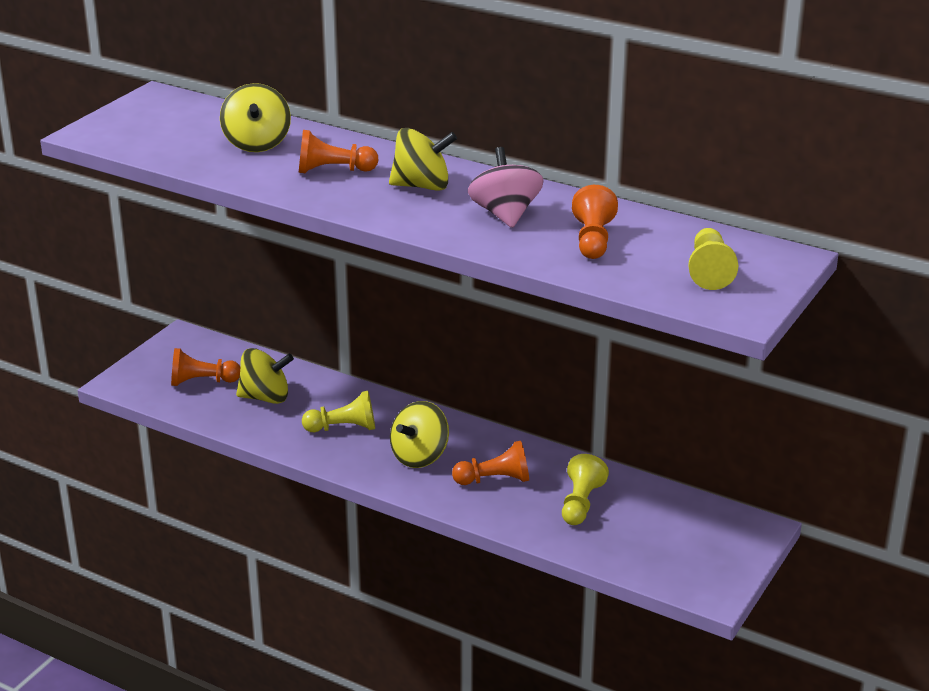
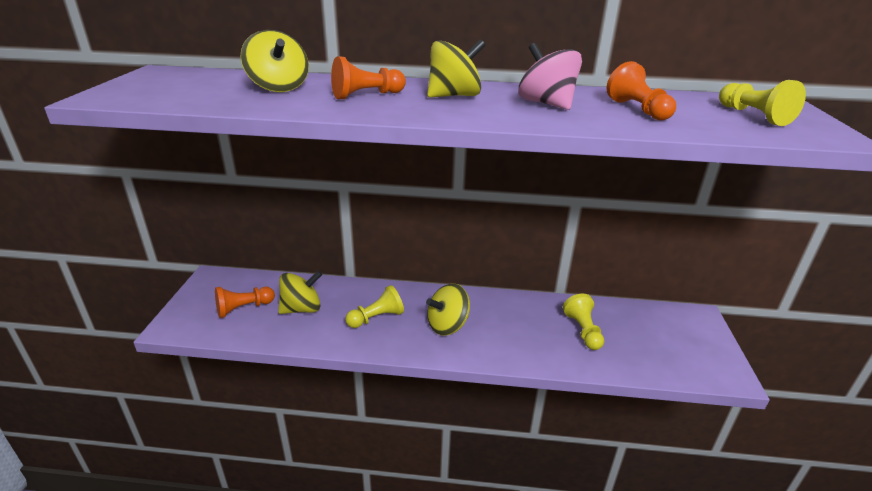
camera: 25 degrees left, 0 degrees up
(419, 456) = (447, 325): yellow spinning top -> yellow spinning top turned 45 degrees clockwise
(495, 480) = (513, 329): orange pawn -> none

